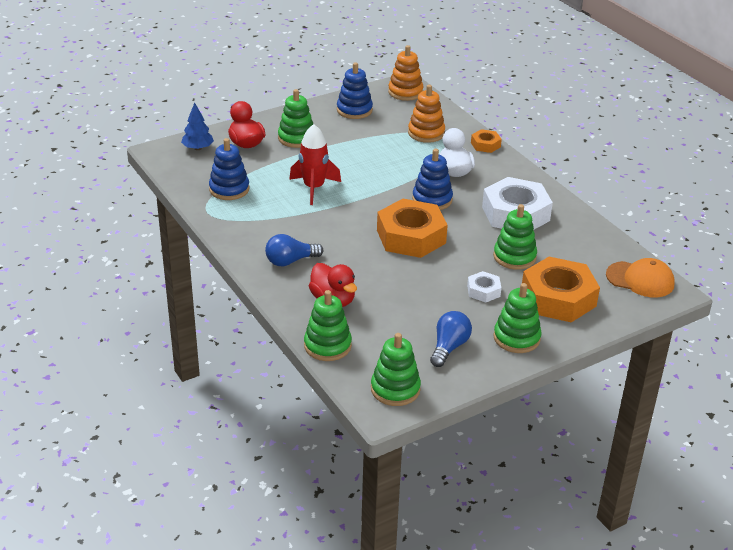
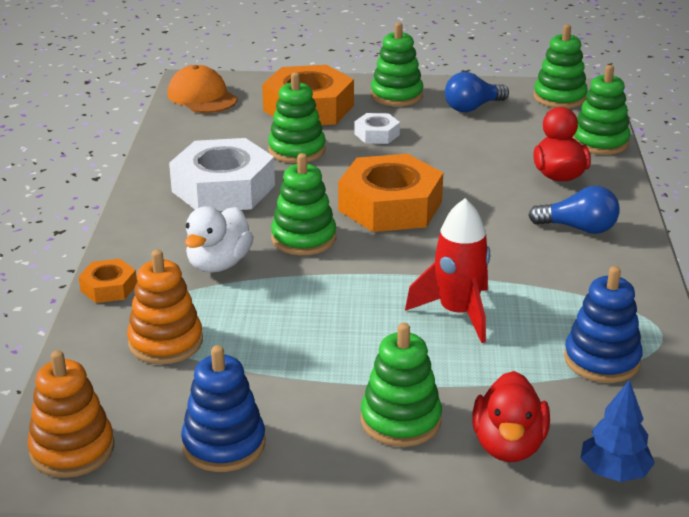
camera: 145 degrees left, 5 degrees down
(432, 199) = (303, 238): blue stacking toy -> green stacking toy

